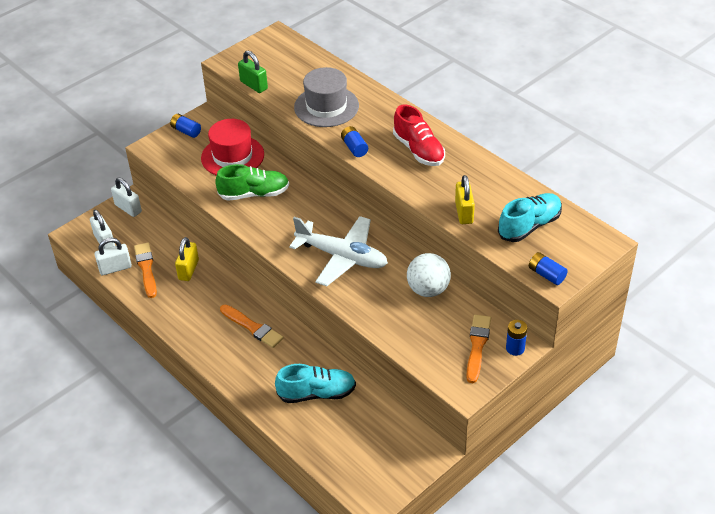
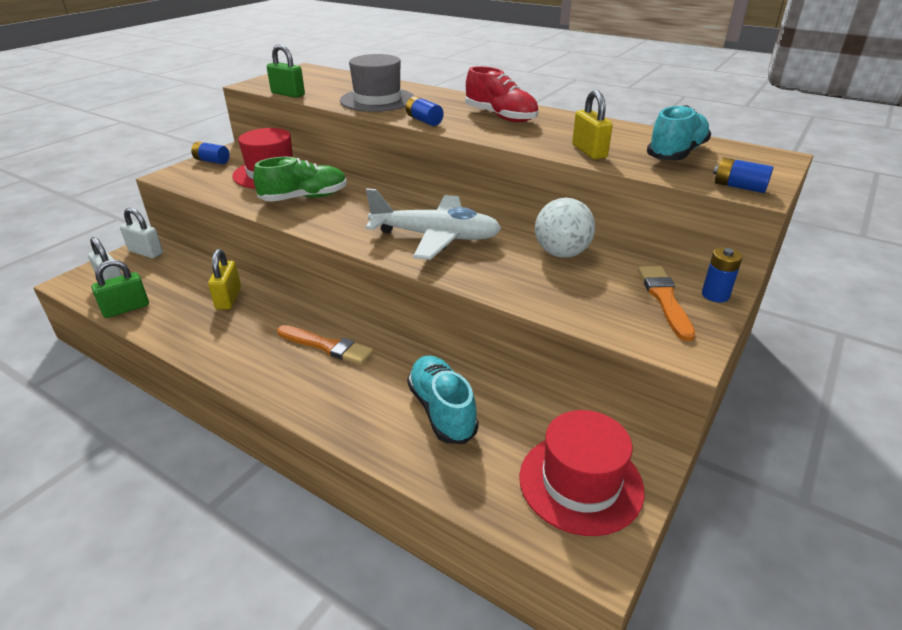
camera: 15 degrees left, 10 degrees down
(115, 268) = (126, 309): white padlock -> green padlock
(146, 268) = (170, 304): orange brush -> none
(317, 393) = (442, 410): turquoise shoe -> turquoise shoe turned 90 degrees counterclockwise
(384, 458) = (580, 482): none -> red hat

